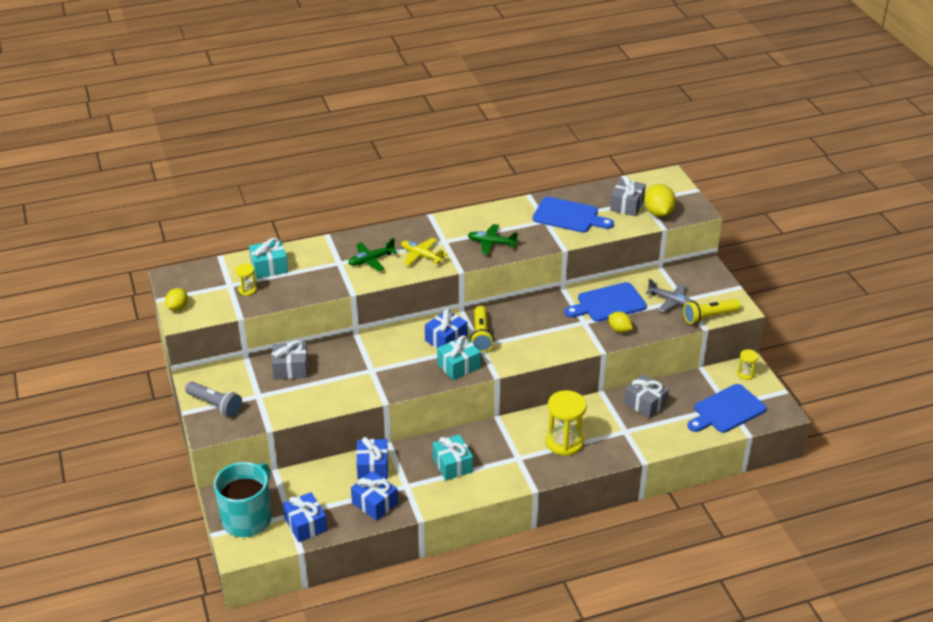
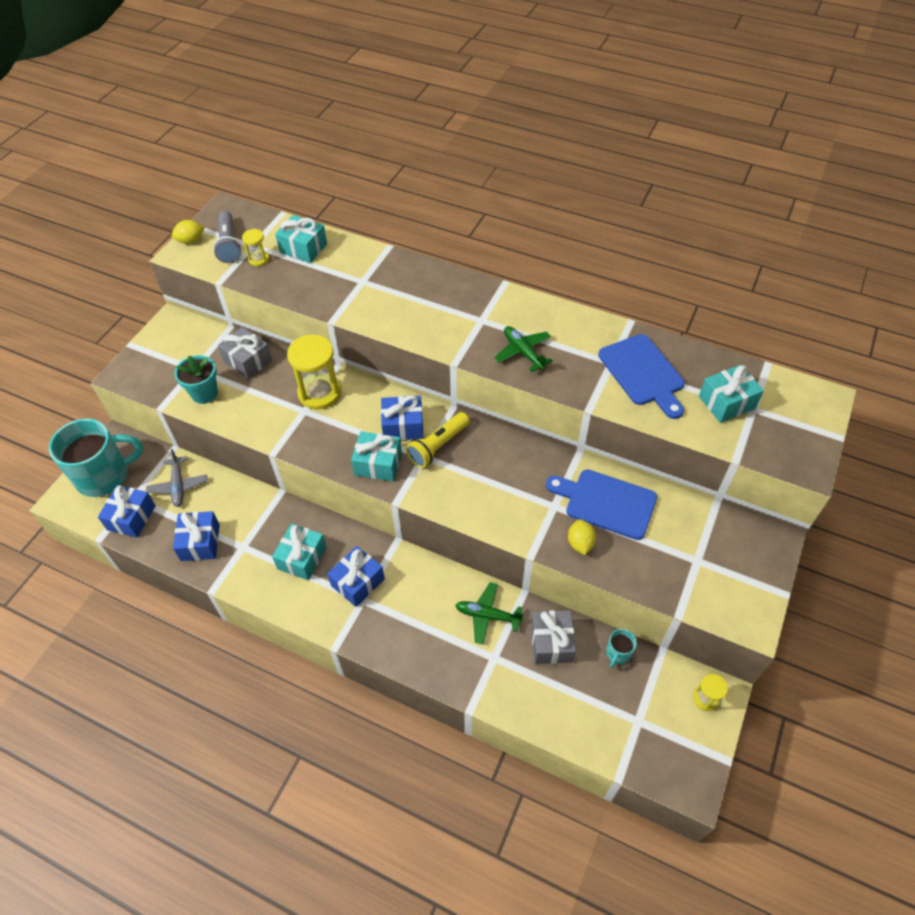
camera: 45 degrees right, 15 degrees up
(215, 405) = (156, 354): grey flashlight -> grey flashlight (229, 245)
(288, 403) = (204, 393): none -> turquoise flower pot
(371, 260) = (391, 297): green plane -> green plane (487, 615)
(372, 467) = (241, 505): blue gift -> blue gift (357, 582)
(421, 256) = (440, 322): yellow plane -> none
(564, 442) = (422, 619): yellow hourglass -> yellow hourglass (319, 393)
(627, 205) = (726, 402): grey gift -> turquoise gift
(658, 213) = (753, 436): yellow lemon -> none
(670, 301) = (679, 551): grey plane -> grey plane (178, 486)
(683, 385) = (618, 653): none -> turquoise mug
(709, 317) = (701, 605): yellow flashlight -> none
(727, 410) = (630, 726): blue cutting board -> none

